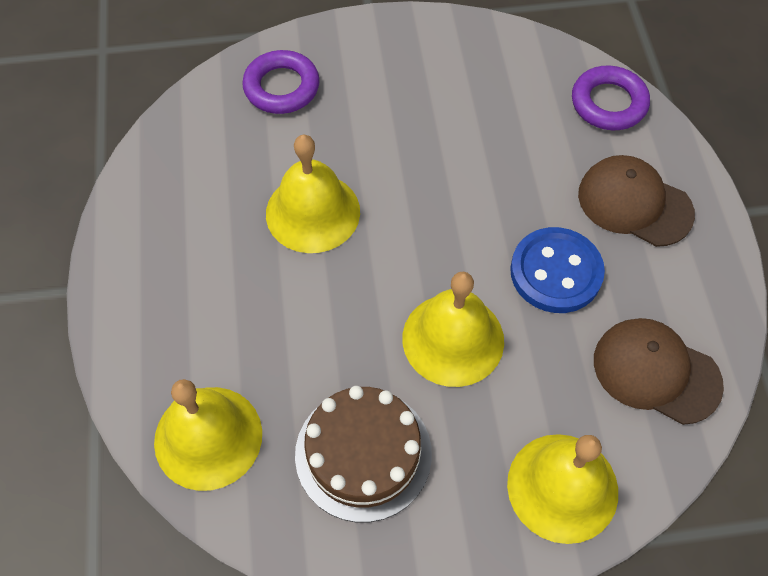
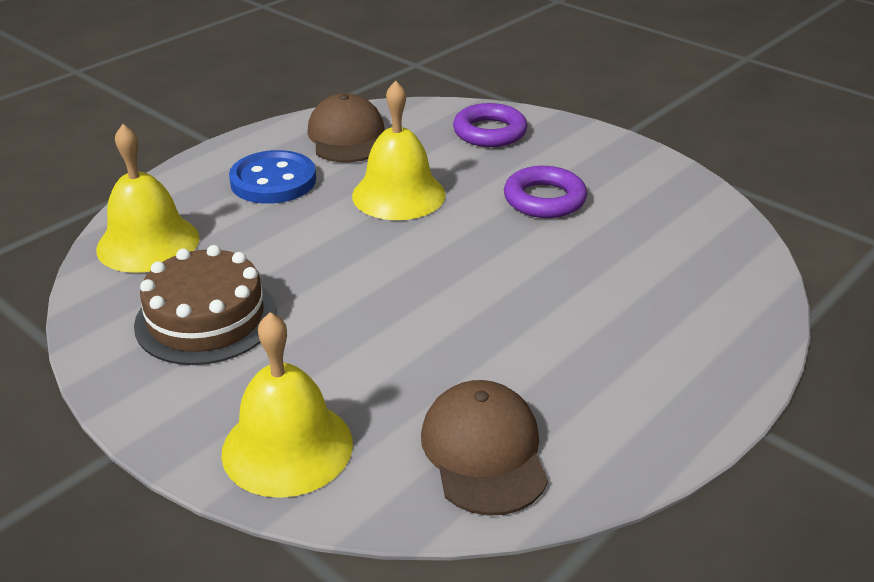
camera: 50 degrees right, 25 degrees down
(453, 339) = (368, 313): yellow bell -> none
(556, 272) = (511, 337): blue button -> blue button (273, 181)
(608, 103) = (739, 283): purple ring -> purple ring (544, 199)
(634, 203) = (654, 349): brown cap -> brown cap (347, 137)

